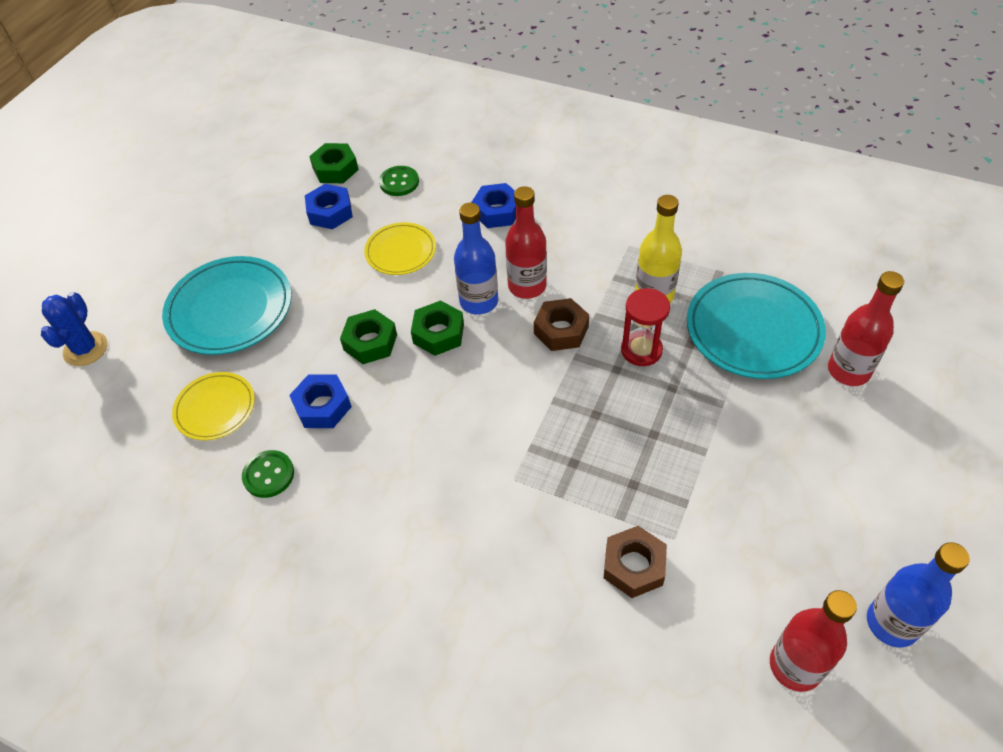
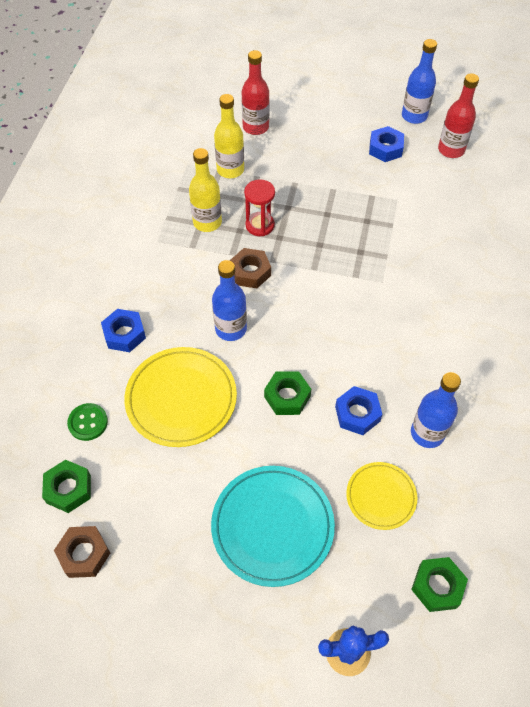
camera: 105 degrees left, 5 degrees up
(268, 475) = (427, 433): green button -> blue bottle
(330, 212) = (134, 475): blue nut -> blue nut (385, 149)
(400, 251) = (181, 399): yellow plate -> yellow plate, size x1.70
(438, 333) = (268, 350): green nut -> green nut (437, 586)
(527, 286) = (209, 299): red bottle -> none
(634, 566) = (421, 216): brown nut -> brown nut (84, 554)
(753, 329) = (230, 170): turquoise plate -> yellow bottle

